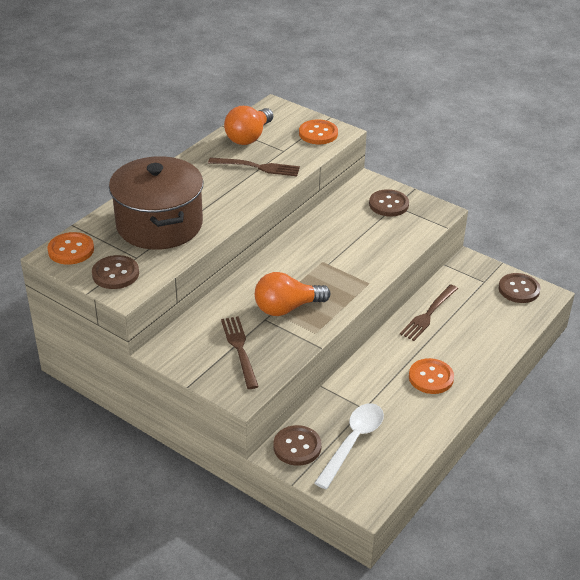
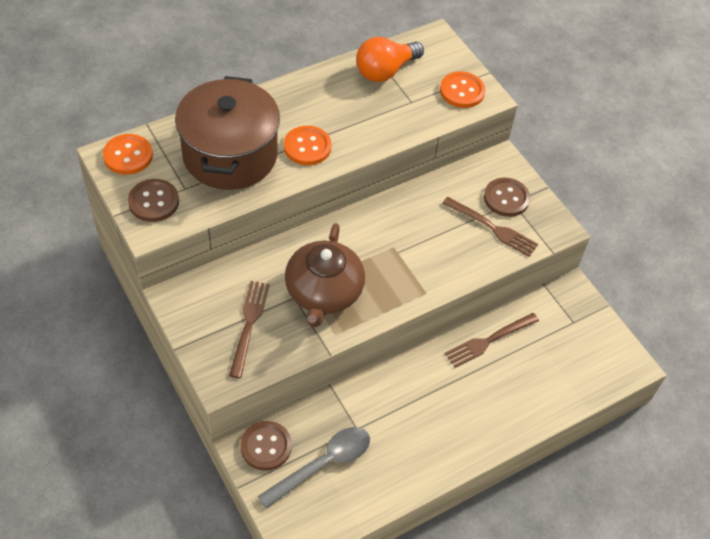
camera: 20 degrees right, 15 degrees up
(257, 167) = (371, 114): brown fork -> brown fork (492, 228)
(286, 308) = (323, 292): orange light bulb -> brown teapot
(353, 442) = (323, 464): white spoon -> grey spoon
(431, 377) = (446, 420): orange button -> orange button (307, 147)
(519, 289) = (605, 347): brown button -> none

